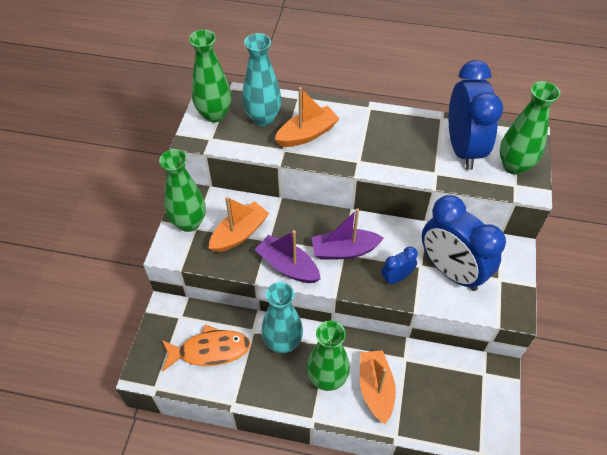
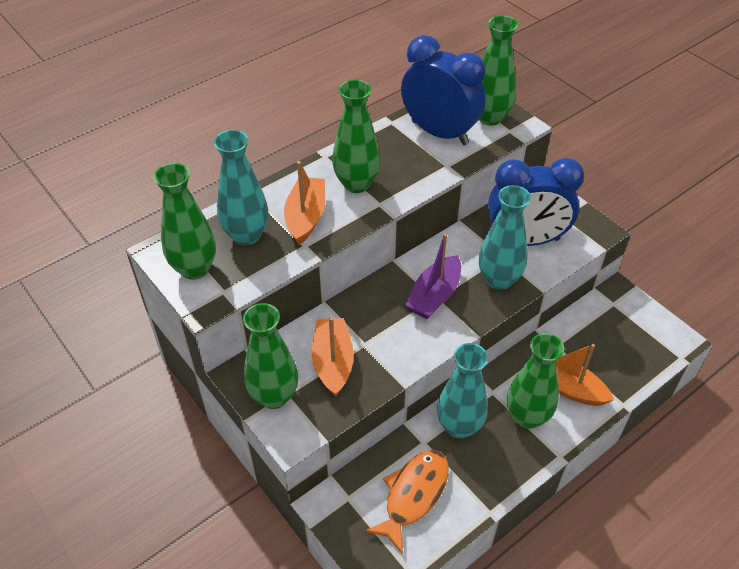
camera: 50 degrees left, 5 degrees down
(288, 266) = (410, 348): purple boat -> none
(363, 138) = (356, 184): none -> green vase
(396, 278) = (498, 280): blue clock -> turquoise vase

